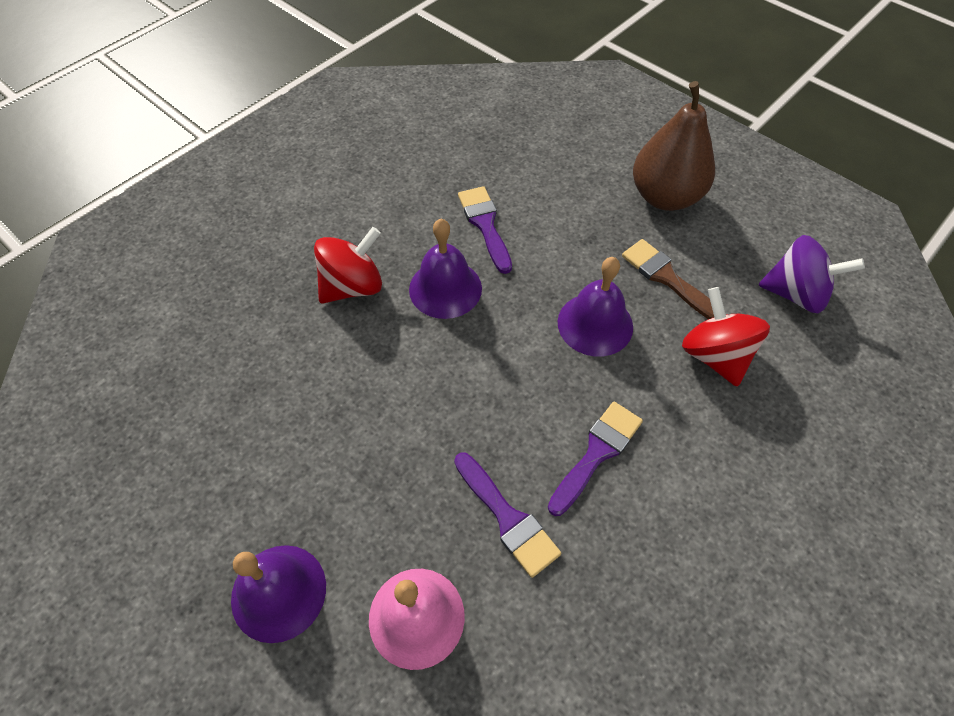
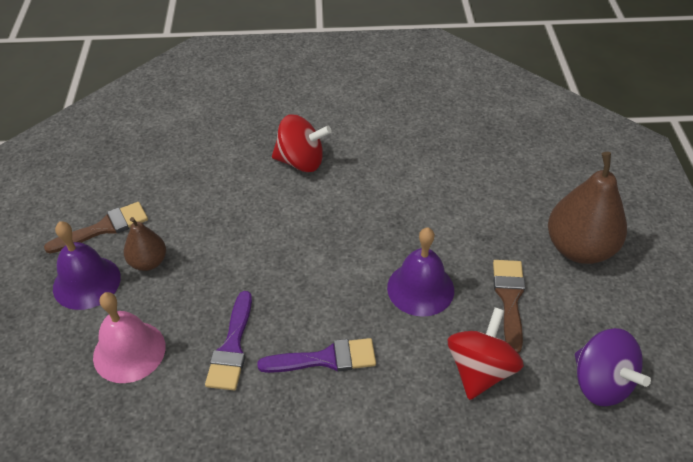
camera: 45 degrees right, 10 degrees down
(223, 518) = (104, 228): none -> brown brush
(321, 511) = (148, 262): none -> brown pear
(445, 288) = (352, 200): purple bell -> none
(485, 224) = (423, 181): purple brush -> none

